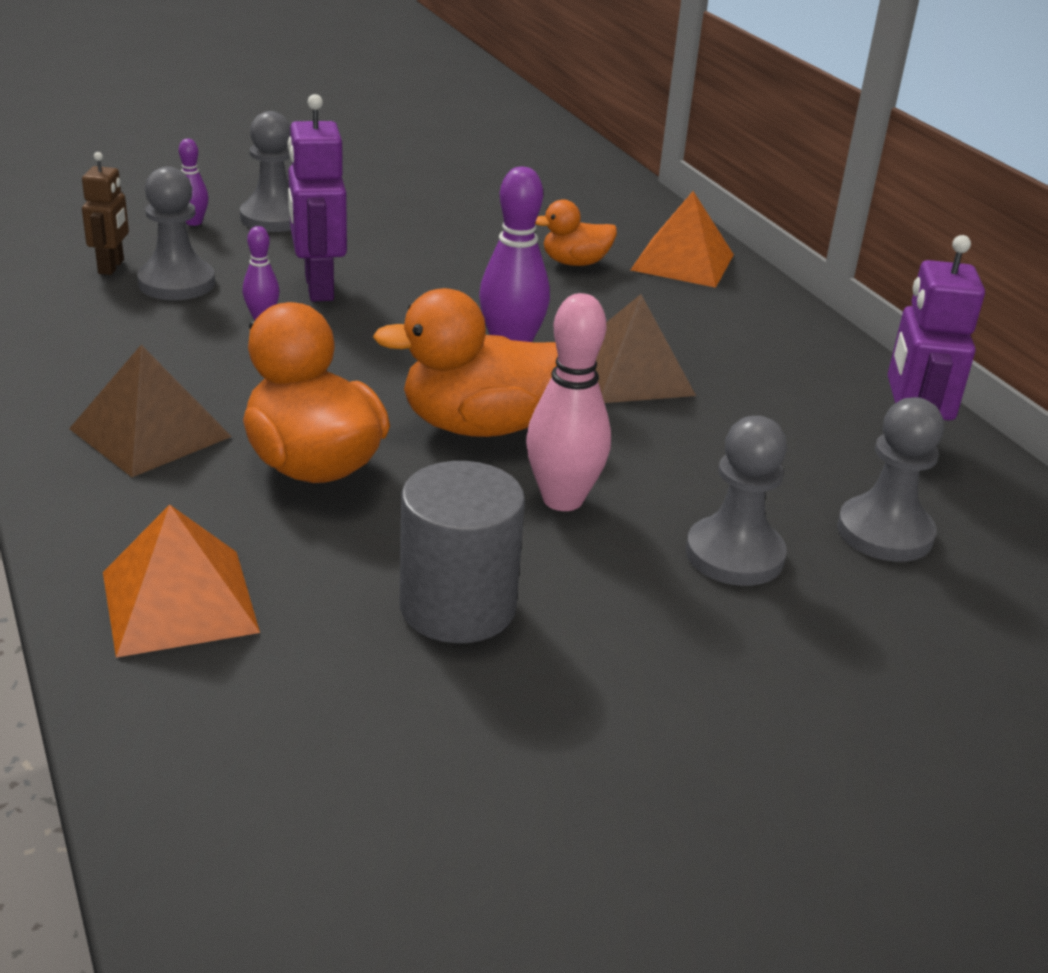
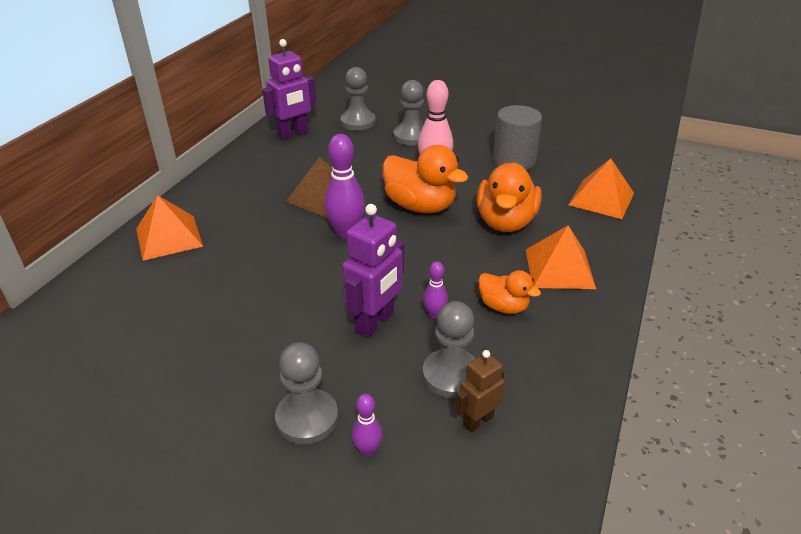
camera: 130 degrees left, 5 degrees up
(150, 432) = (559, 268): brown pyramid -> orange pyramid
(575, 263) = (216, 265): orange duck -> orange duck (503, 306)

